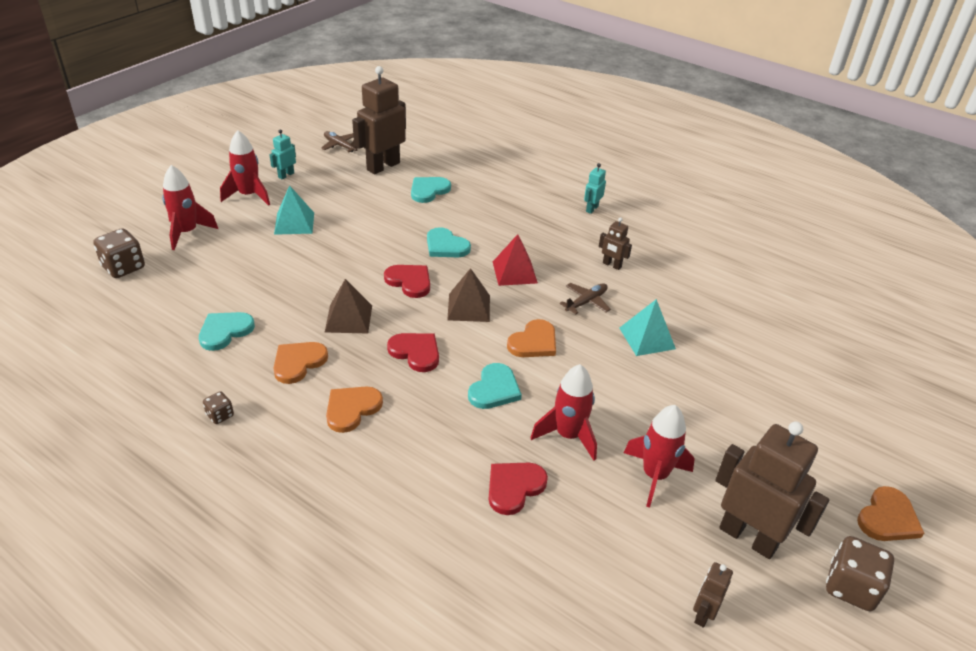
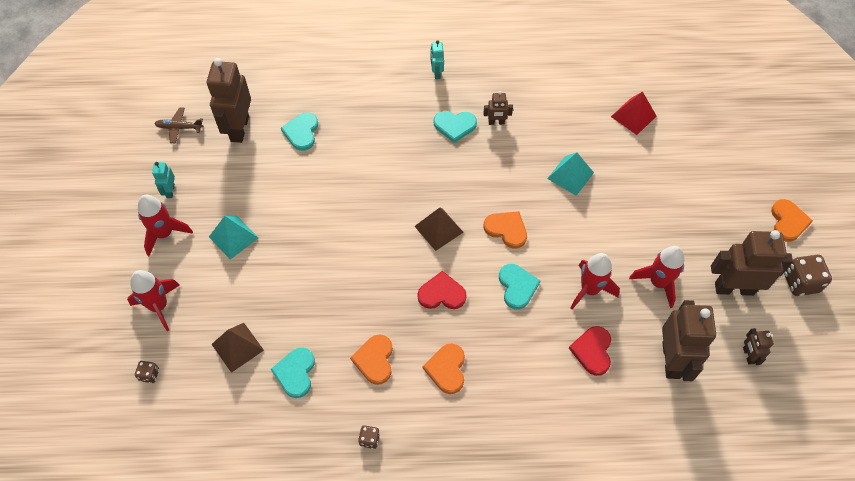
camera: 35 degrees left, 20 degrees up
(123, 267) = (149, 375): brown dice -> brown dice, size x0.53
(348, 318) = (369, 298): brown pyramid -> brown pyramid (237, 347)
(409, 281) = (377, 234): red heart -> none
(446, 246) = (369, 182): turquoise heart -> turquoise heart (454, 126)
(514, 272) = (439, 174): red pyramid -> red pyramid (633, 116)
(534, 342) = (506, 229): orange heart -> orange heart turned 60 degrees counterclockwise
(586, 302) = (508, 170): brown plane -> none
(597, 554) = (671, 360): none -> brown robot

